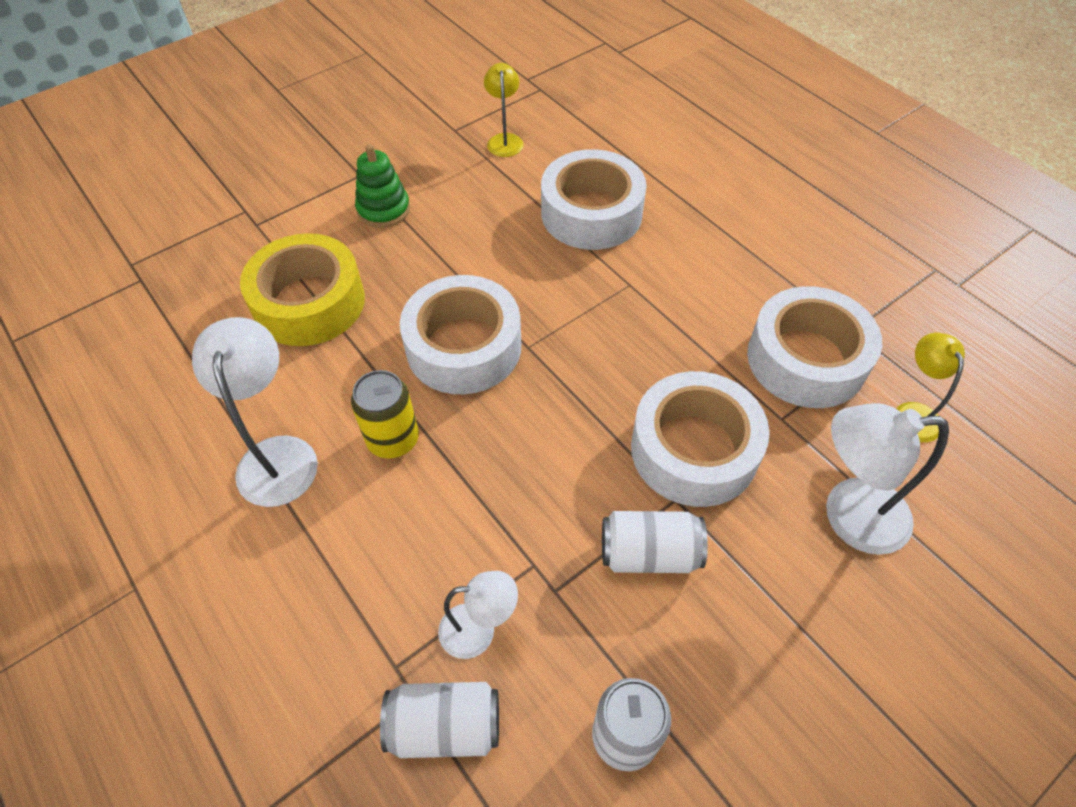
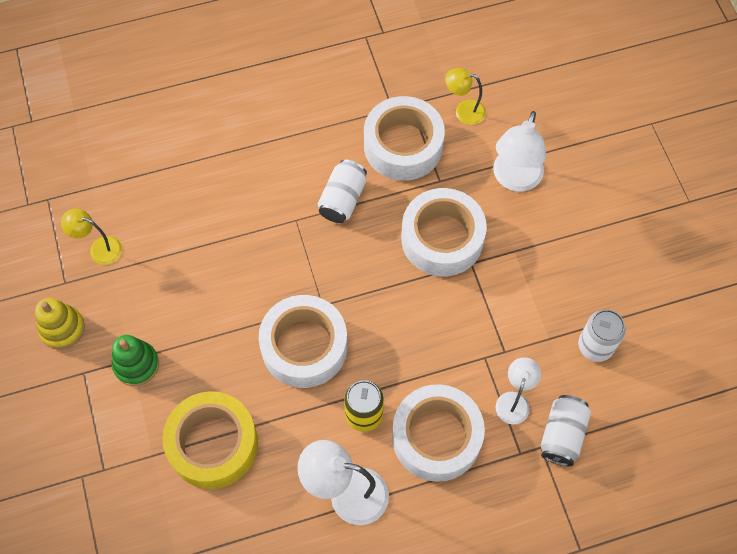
camera: 70 degrees left, 10 degrees up
(403, 144) = (62, 328): none -> yellow stacking toy
(591, 213) = (215, 217): white tape -> white tape (436, 437)
(649, 553) = (500, 292): white can -> white can (342, 199)

